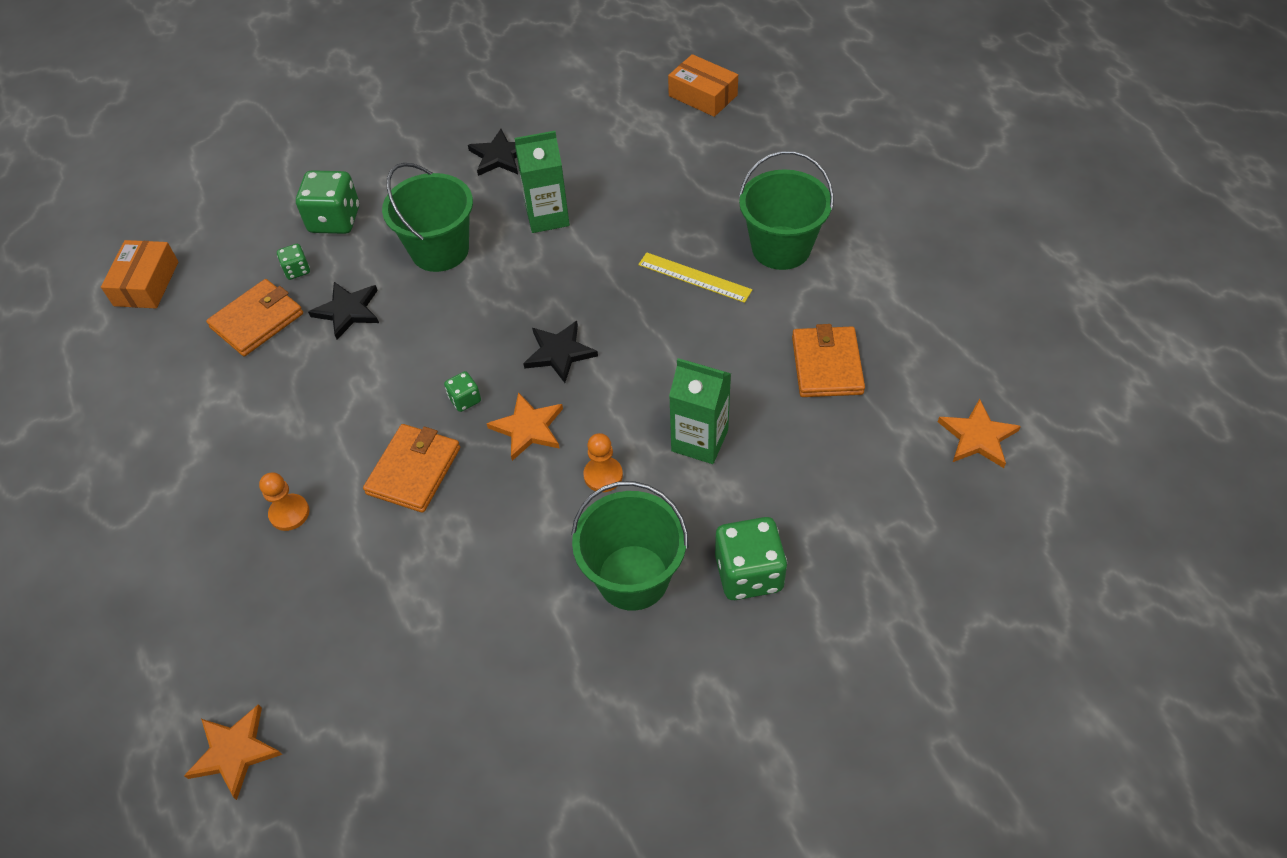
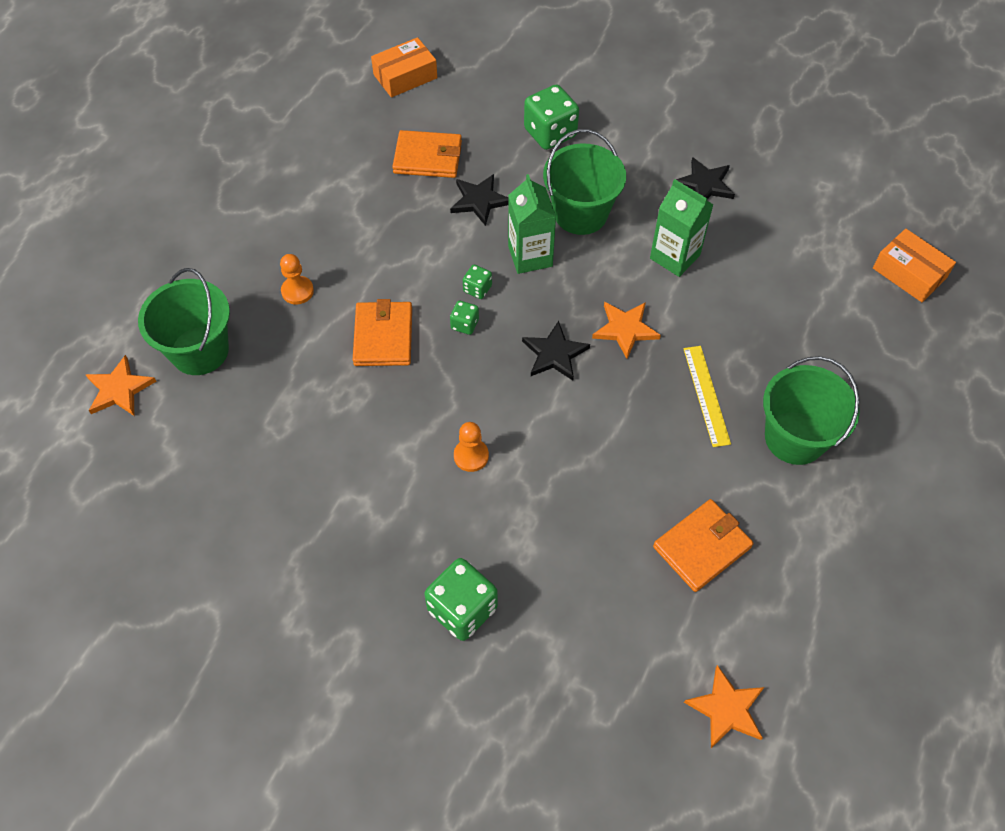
camera: 50 degrees right, 5 degrees up
(297, 270) = (488, 146): green dice -> green dice (477, 289)
(414, 471) = (383, 336): orange wallet -> orange wallet turned 75 degrees counterclockwise
(528, 428) = (473, 380): orange star -> orange star (625, 329)
(633, 577) = (402, 532): green bucket -> green bucket (199, 351)
(699, 440) = (553, 500): green carton -> green carton (530, 256)
(703, 95) = (909, 273): orange box -> orange box turned 45 degrees counterclockwise

